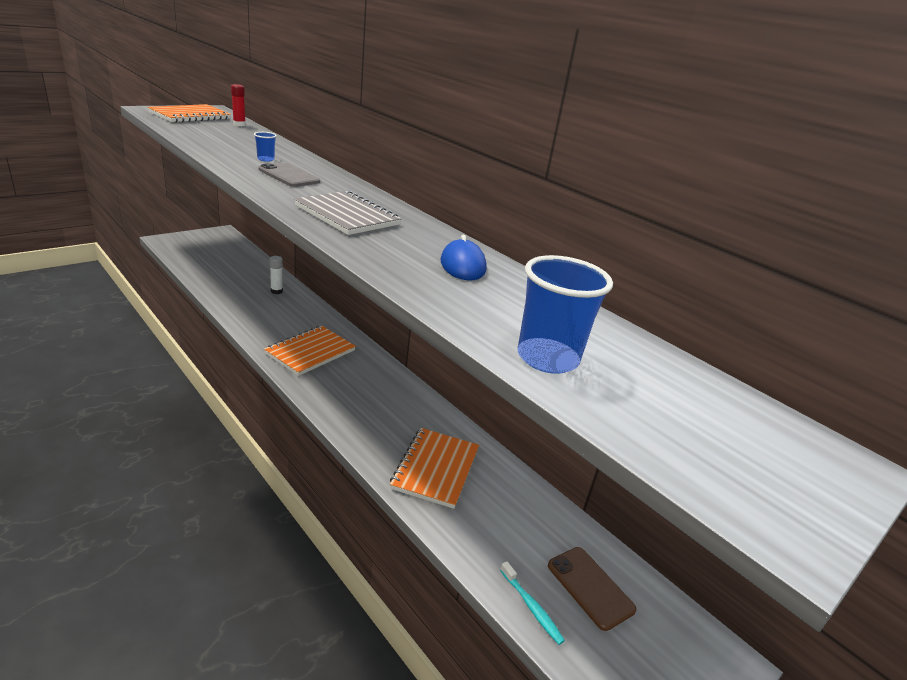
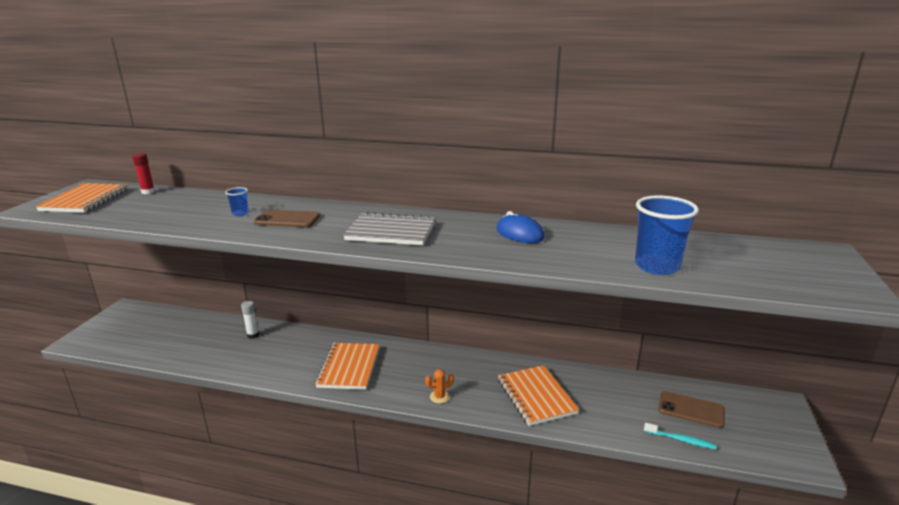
camera: 30 degrees left, 5 degrees down
(289, 176) = (287, 219): grey phone -> brown phone
(348, 416) = (440, 397): none -> orange cactus

